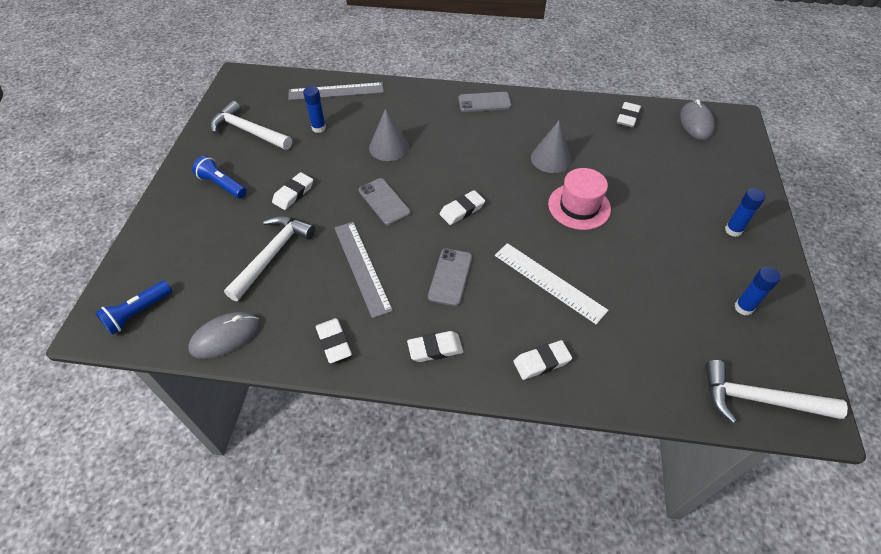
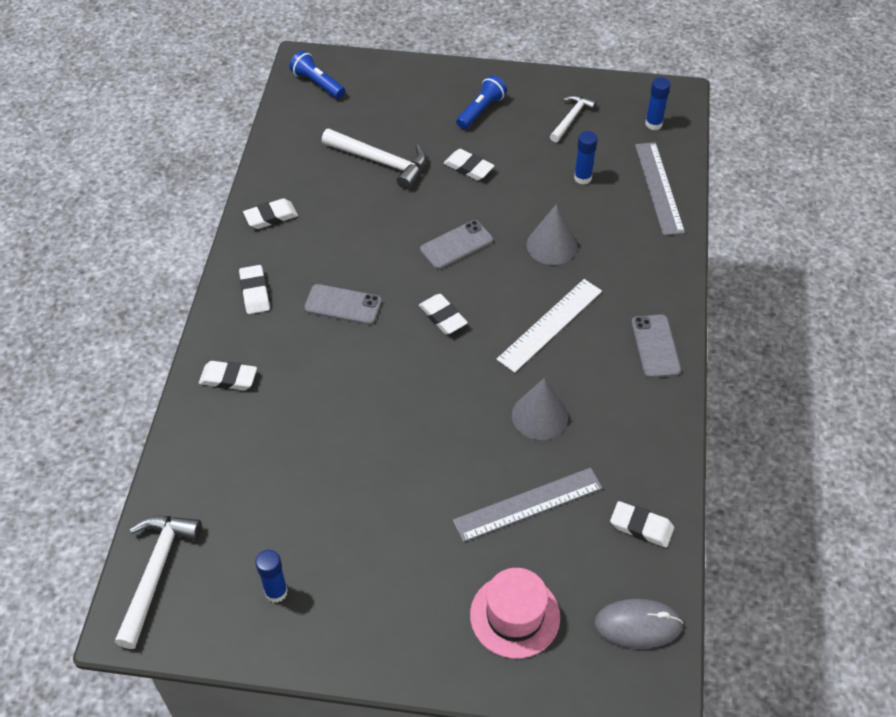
camera: 90 degrees right, 0 degrees up
(225, 337) = (285, 143): grey mouse -> none
(249, 131) = (571, 118): white hammer -> white hammer, size x0.63
(361, 267) = (360, 231): grey ruler -> grey ruler (528, 504)
(541, 362) = (228, 378): white eraser -> white eraser turned 60 degrees counterclockwise
(549, 282) = (330, 394): white ruler -> white ruler (550, 325)
(579, 206) = (449, 438): pink hat -> pink hat (515, 616)
(733, 230) = (403, 616): blue glue stick -> blue glue stick (653, 124)

